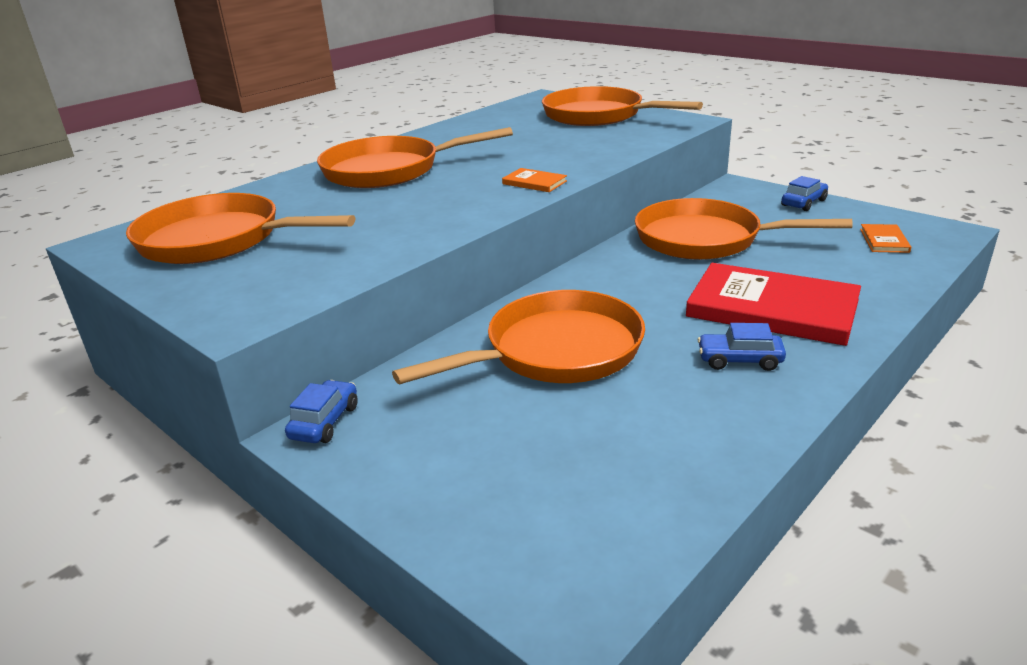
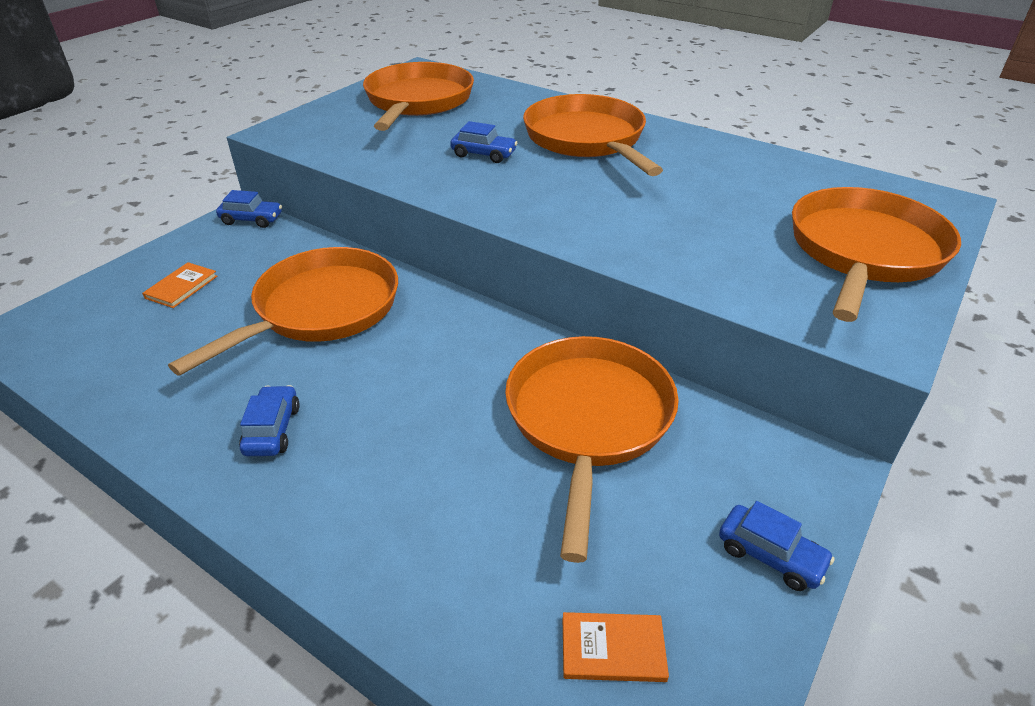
camera: 80 degrees right, 10 degrees up
(393, 207) = (484, 154): none -> blue car
(534, 182) = (555, 219): orange book -> orange book (181, 287)
(555, 351) = (320, 310): orange pan -> orange pan turned 105 degrees counterclockwise
(772, 309) = (380, 468): red book -> none

